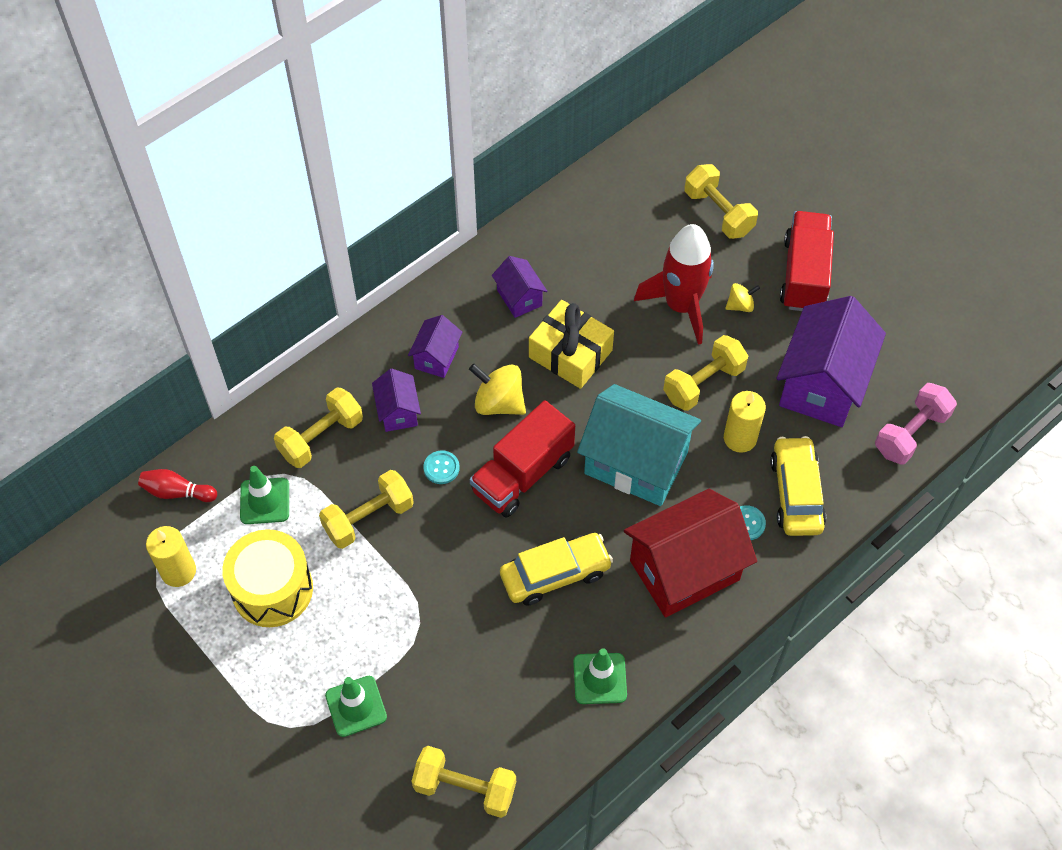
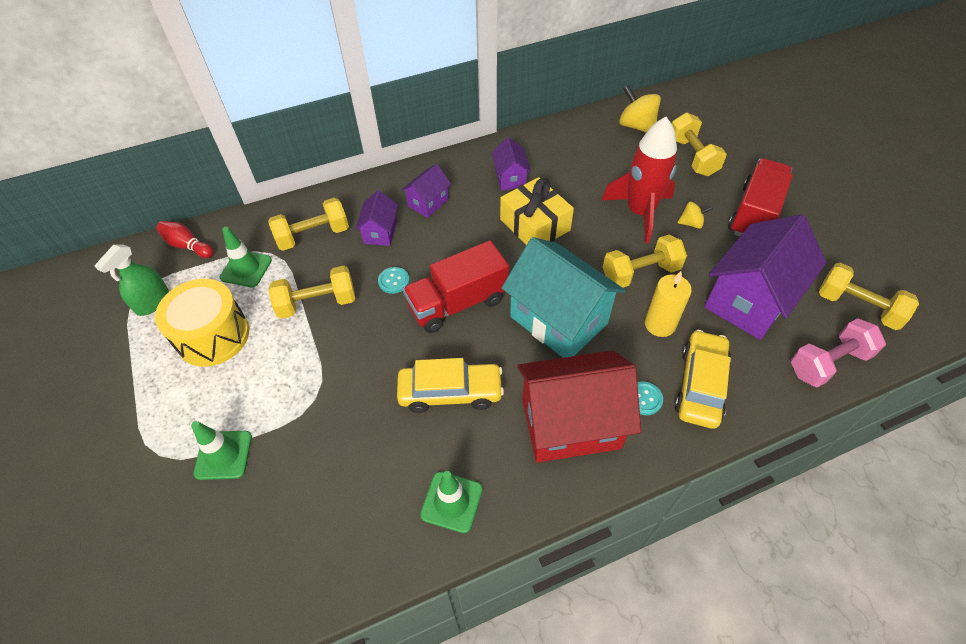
camera: 20 degrees right, 5 degrees down
(178, 571) = (152, 302): yellow candle -> green spray bottle
(465, 788) = (277, 569): yellow dumbbell -> yellow dumbbell (857, 307)
(499, 403) = (462, 245): yellow spinning top -> yellow spinning top (636, 126)

